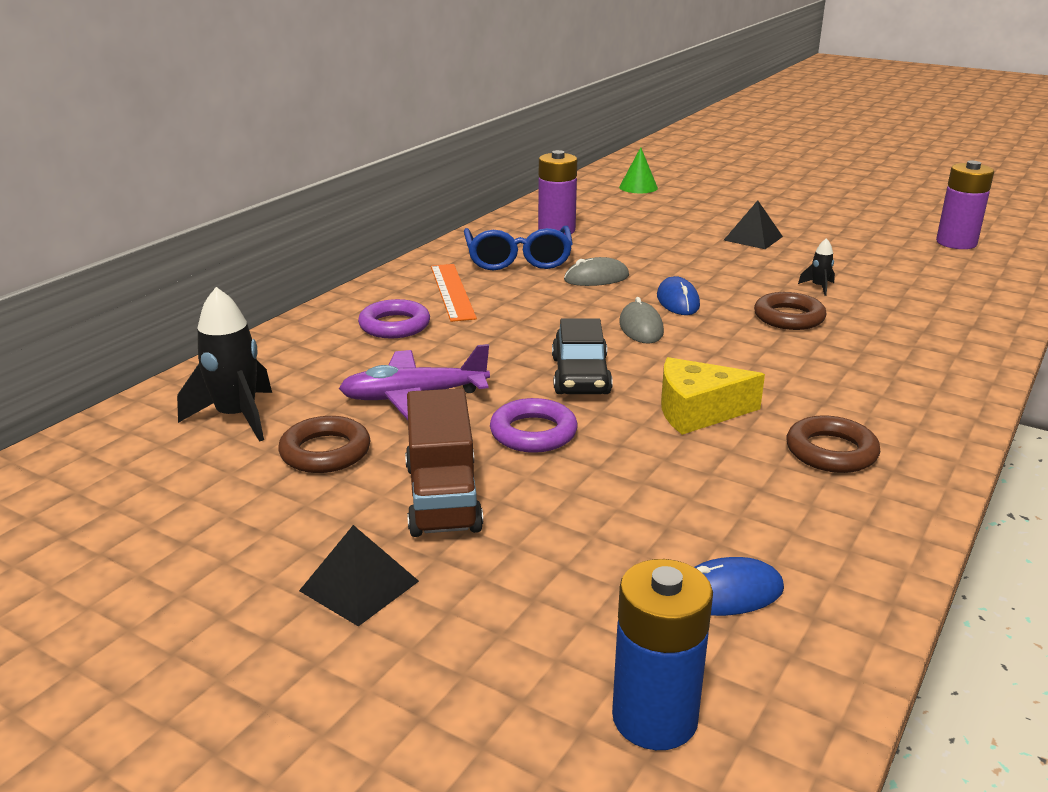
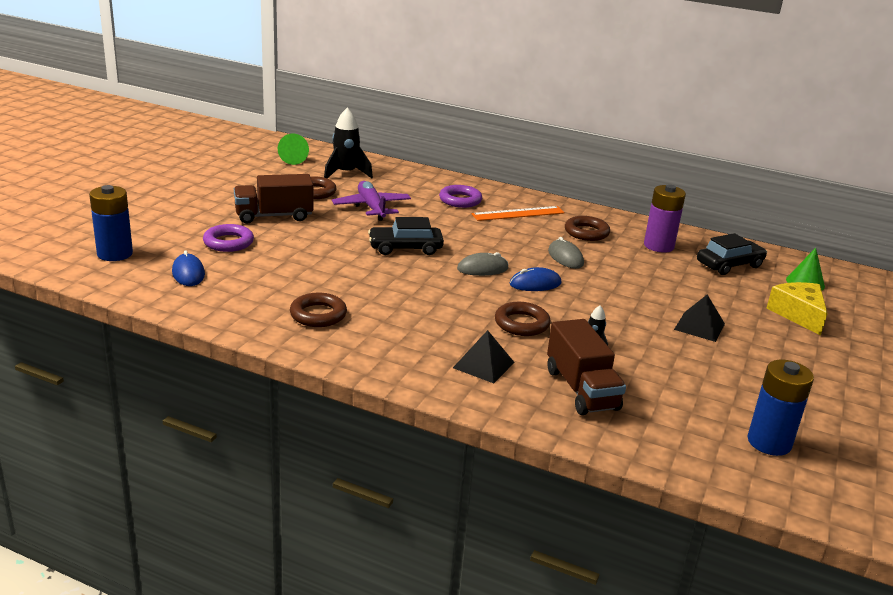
camera: 80 degrees right, 0 degrees up
(123, 477) = (293, 159): none -> green cone
(359, 585) = (209, 203): black pyramid -> black pyramid (483, 365)
(518, 260) = (586, 232): blue glasses -> brown ring
(533, 433) = (335, 235): purple ring -> purple ring (228, 242)
(602, 208) = (729, 265): none -> black car
(697, 411) = (365, 279): yellow cheese -> yellow cheese (798, 315)
(921, 302) = (581, 389): none -> brown truck
(956, 243) = (769, 442): purple battery -> blue battery

